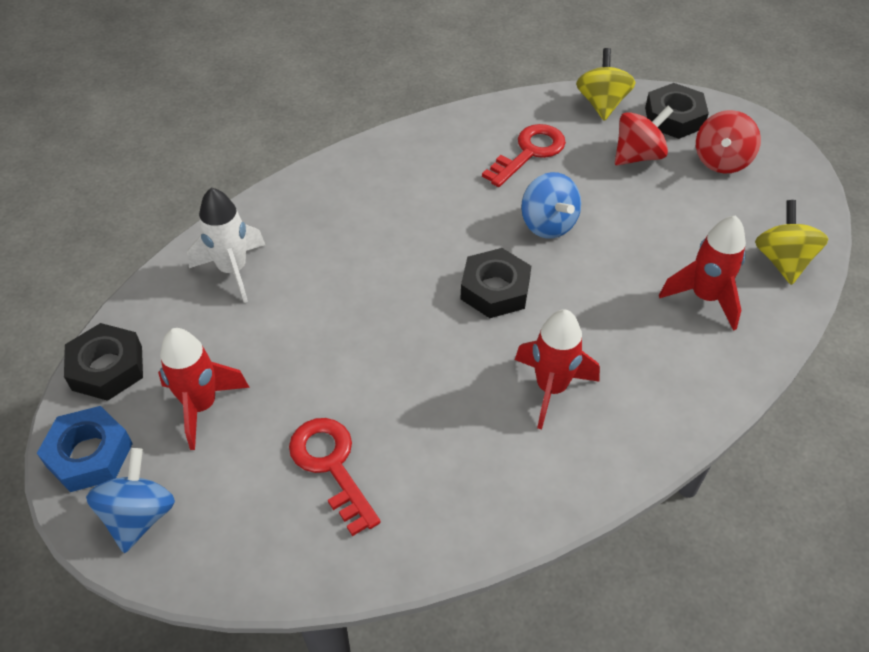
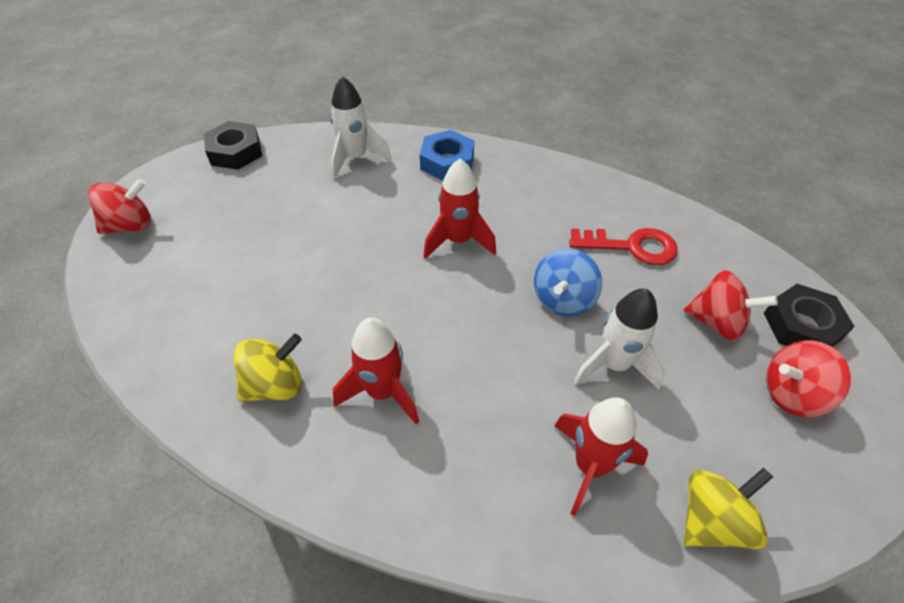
camera: 55 degrees right, 0 degrees up
(89, 454) = (166, 180): blue nut -> blue nut (447, 162)
(139, 516) = (131, 225): blue spinning top -> red spinning top
(201, 406) = (232, 205): red rocket -> red rocket (458, 241)
(331, 466) = (220, 294): red key -> none
(495, 289) = (458, 301): black nut -> none
(602, 104) = (750, 264): yellow spinning top -> yellow spinning top (275, 385)
(632, 233) = (614, 365): none -> white rocket

